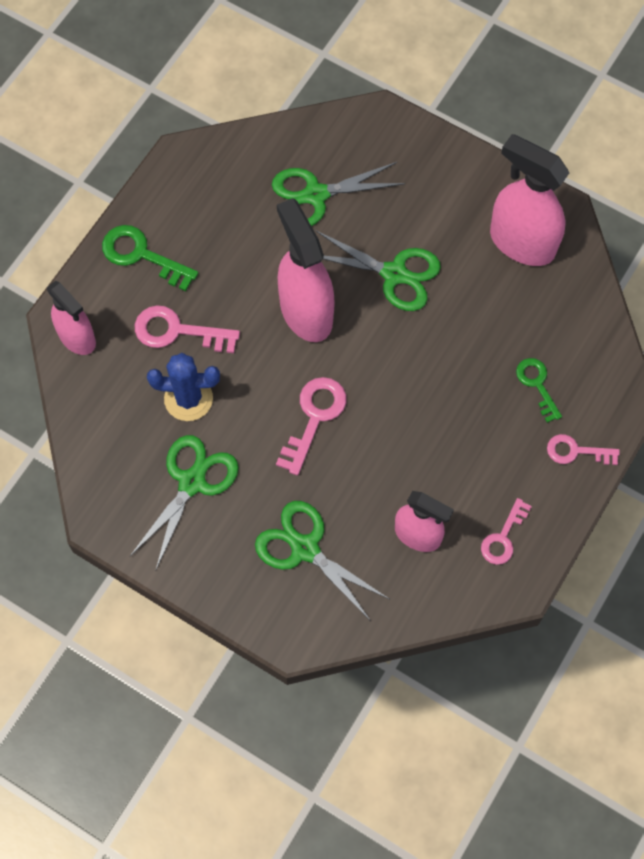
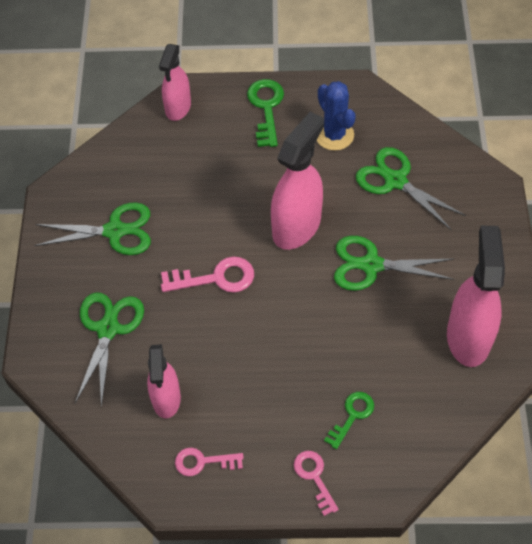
camera: 60 degrees right, 10 degrees down
(177, 331) = (224, 159): pink key -> none
(188, 398) = (177, 194): blue cactus -> blue cactus (334, 135)
(394, 274) = (371, 265): green scissors -> green scissors turned 105 degrees clockwise

